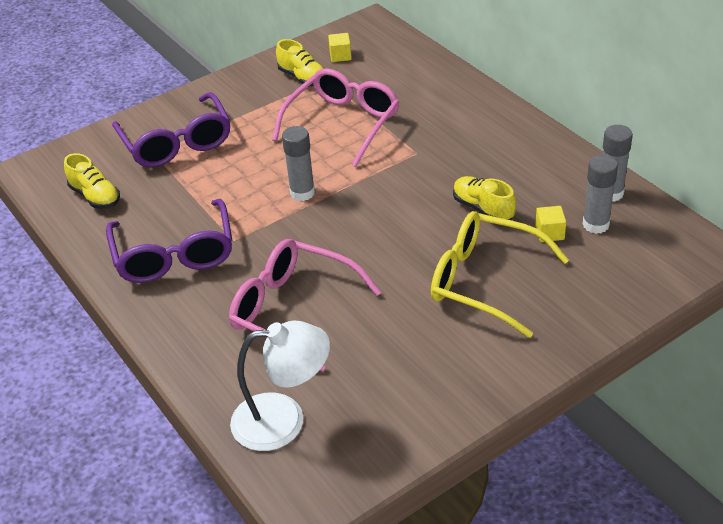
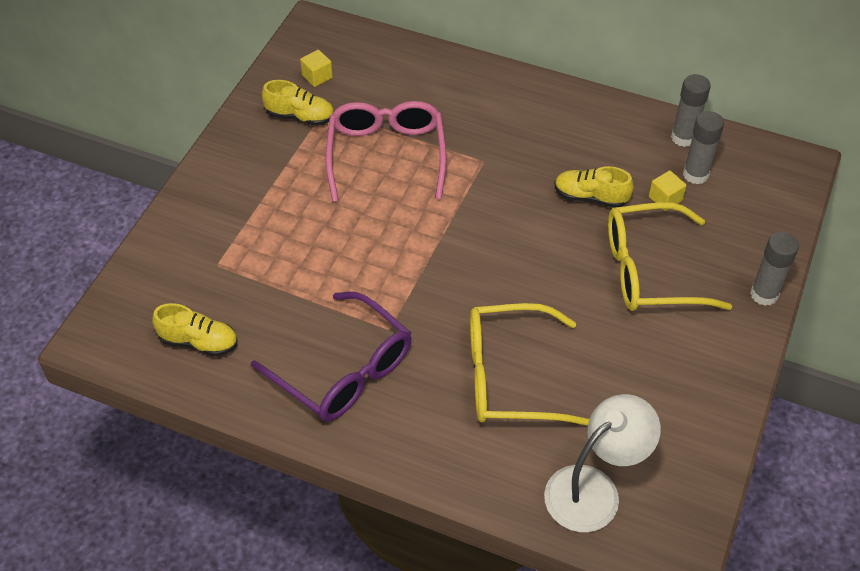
camera: 35 degrees left, 10 degrees up
(177, 143) = (232, 243): purple glasses -> none
(293, 310) = (510, 376): pink glasses -> yellow glasses
(302, 193) = (412, 248): grey glue stick -> grey glue stick (764, 294)

